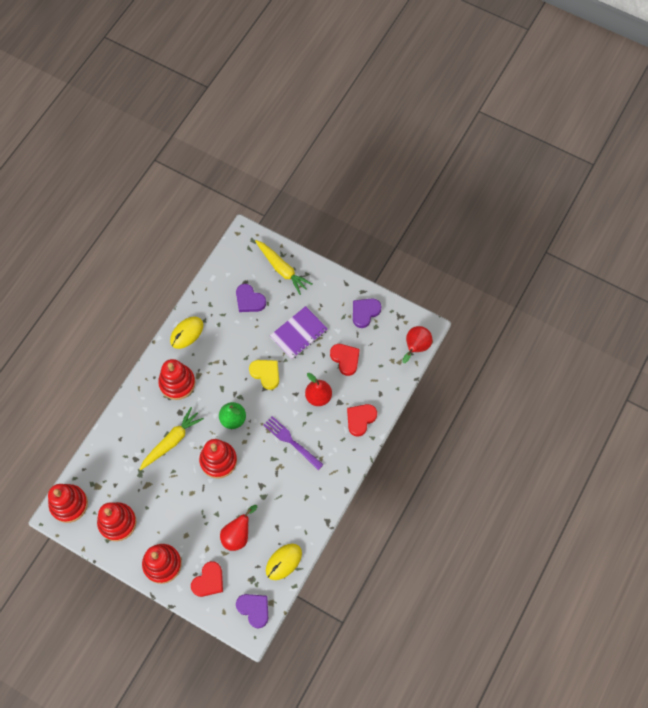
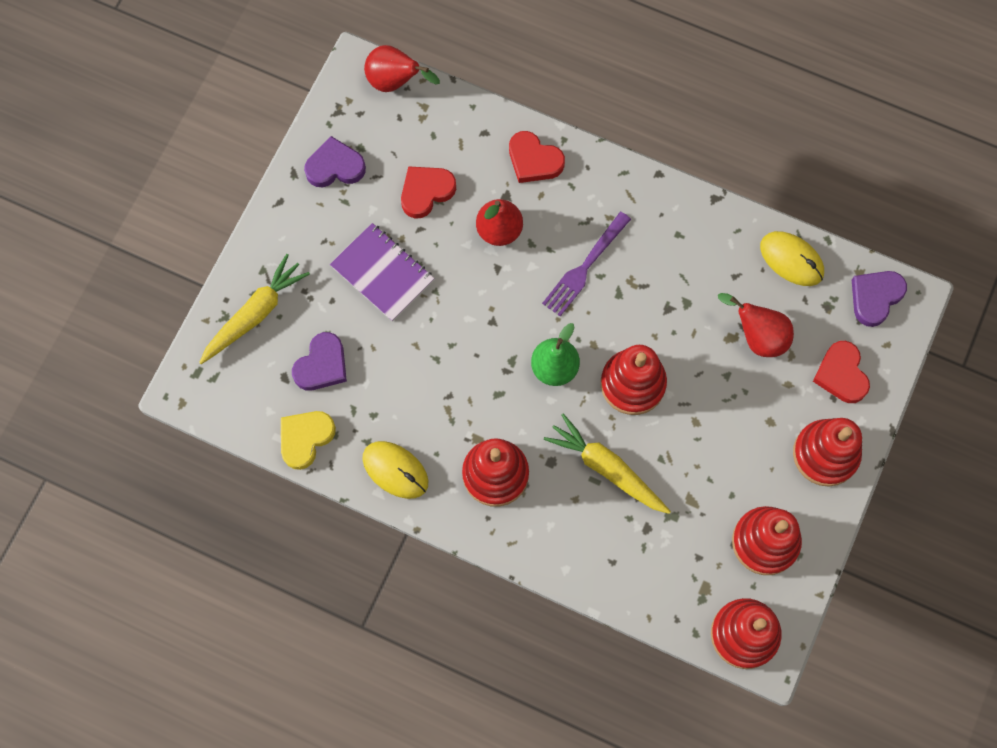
camera: 95 degrees left, 5 degrees up
(209, 581) = (841, 374): red heart -> red heart turned 135 degrees counterclockwise
(266, 374) = (464, 321): yellow heart -> yellow heart (305, 438)
(365, 313) = (335, 166): purple heart -> purple heart turned 135 degrees clockwise

